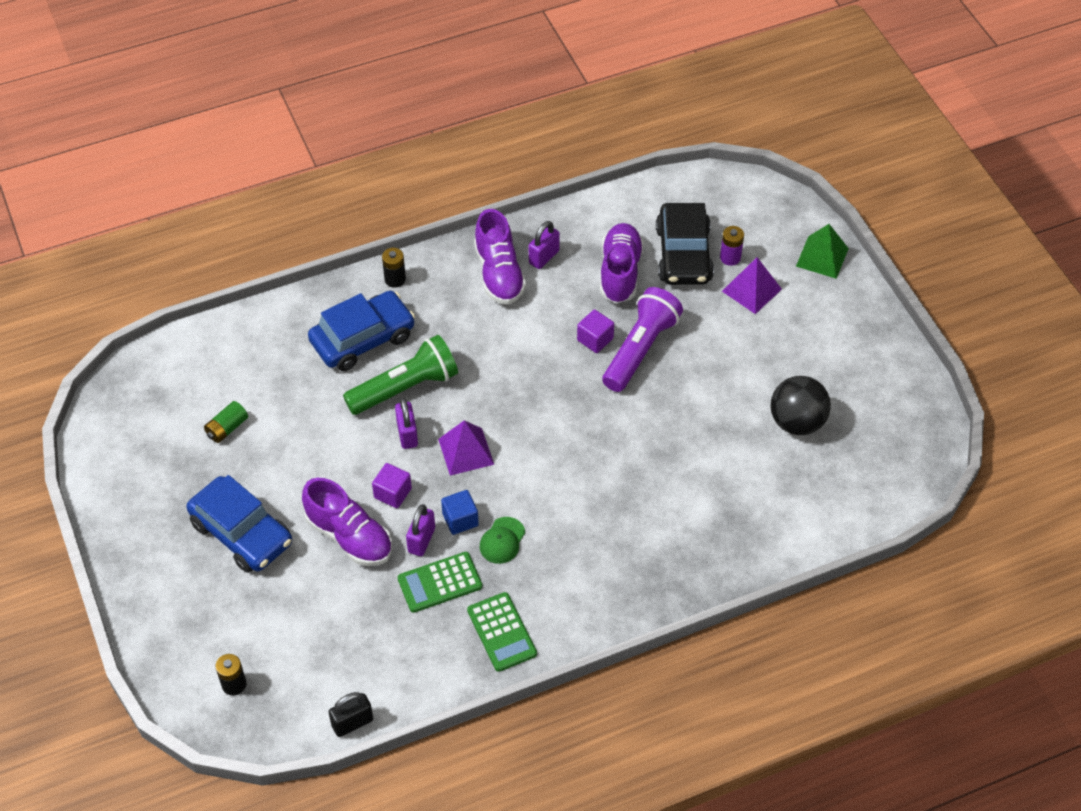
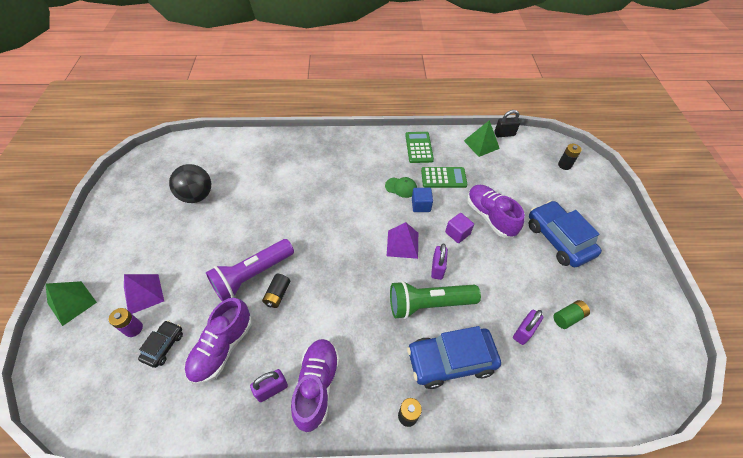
camera: 160 degrees left, 0 degrees up
(391, 680) = (481, 144): none -> green pyramid
(421, 540) = (447, 201): purple padlock -> purple padlock (523, 332)
(502, 540) = (401, 187): green cap -> green cap turned 60 degrees clockwise
(595, 339) = (277, 294): purple cube -> black battery
(683, 254) = (164, 346): black car -> black car, size x0.52

